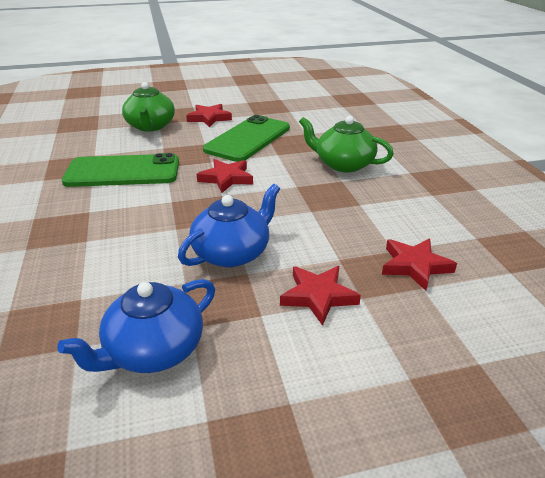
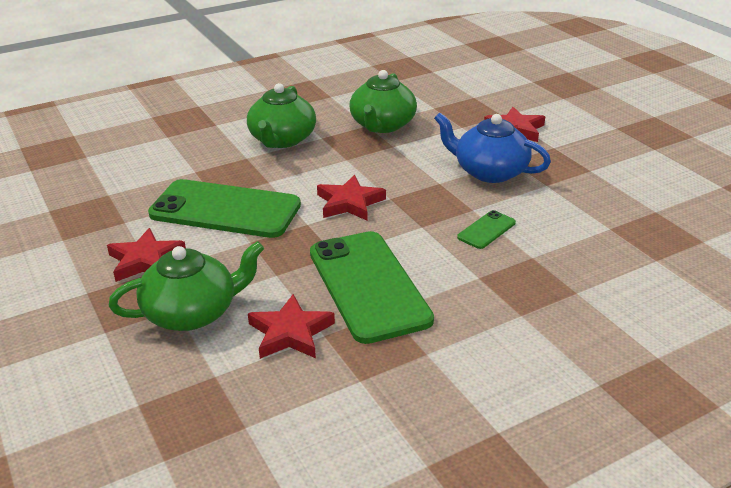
camera: 105 degrees left, 0 degrees up
(141, 228) = (486, 230): none -> green phone
(153, 350) = (626, 179): blue teapot -> none
(357, 212) = (382, 125): none -> green teapot
(415, 266) = (449, 100): red star -> red star (290, 333)

